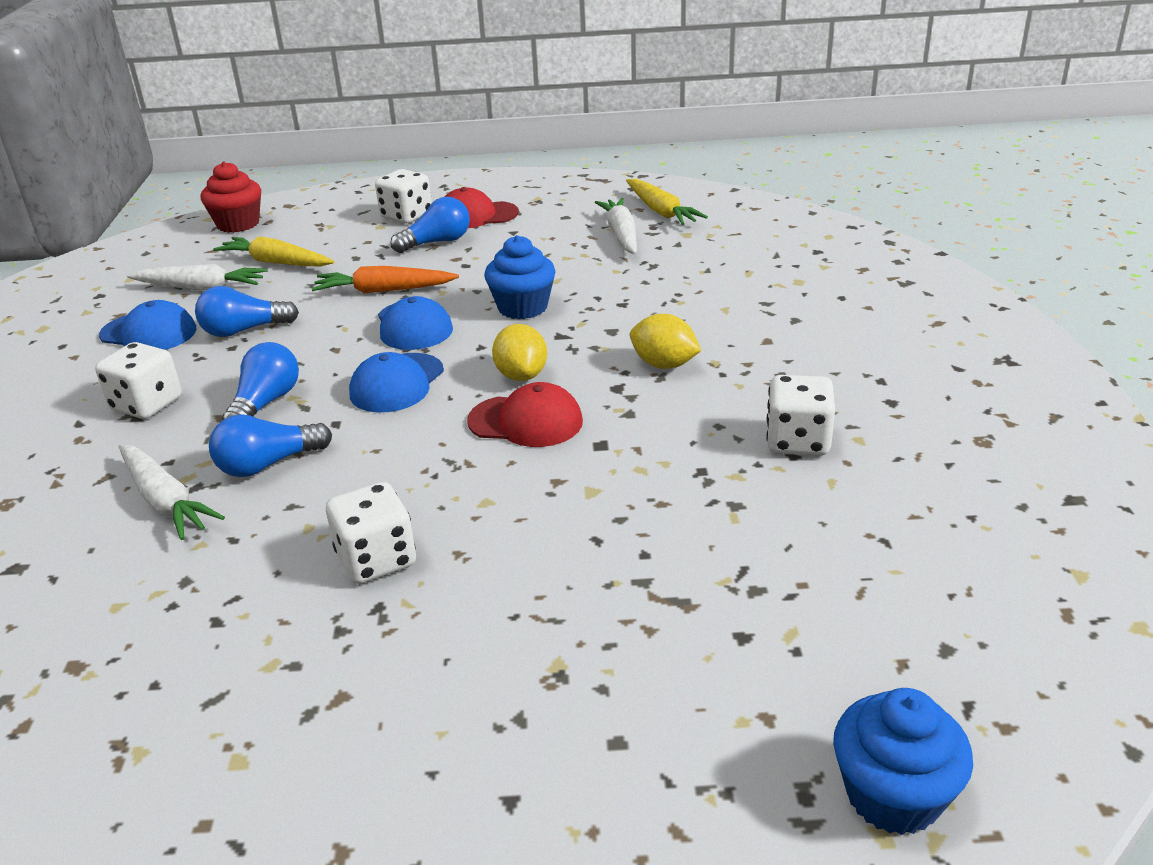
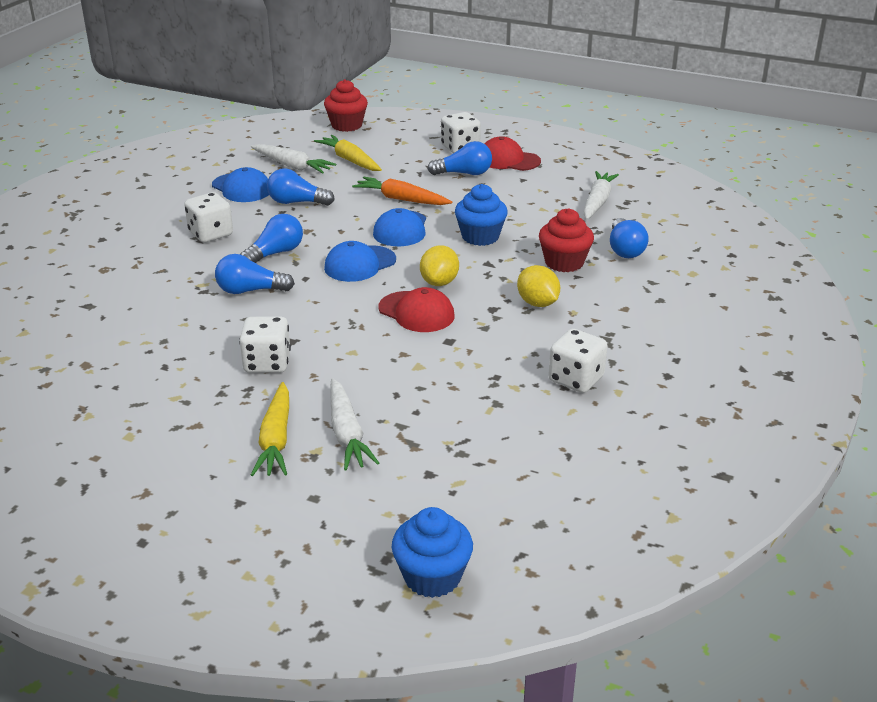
camera: 25 degrees right, 0 degrees up
(165, 501) = (183, 294): white carrot -> white carrot (347, 433)
(649, 309) = (564, 262): none -> red cupcake
(661, 211) = (644, 192): yellow carrot -> yellow carrot (276, 439)
(702, 276) = (625, 249): none -> blue light bulb

